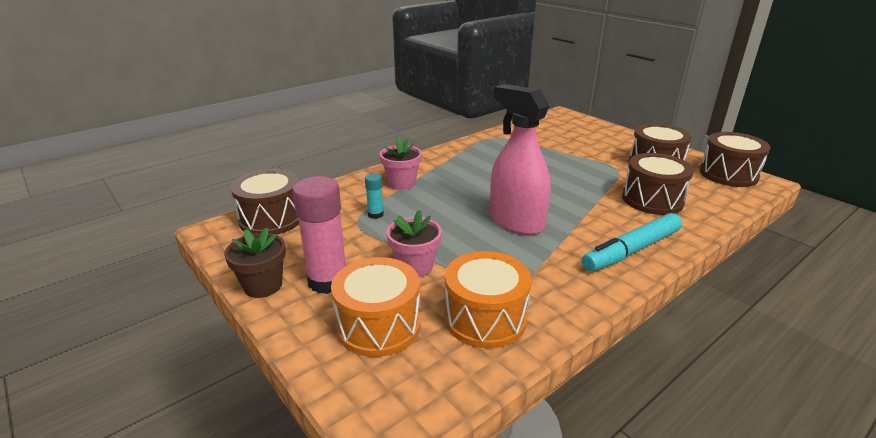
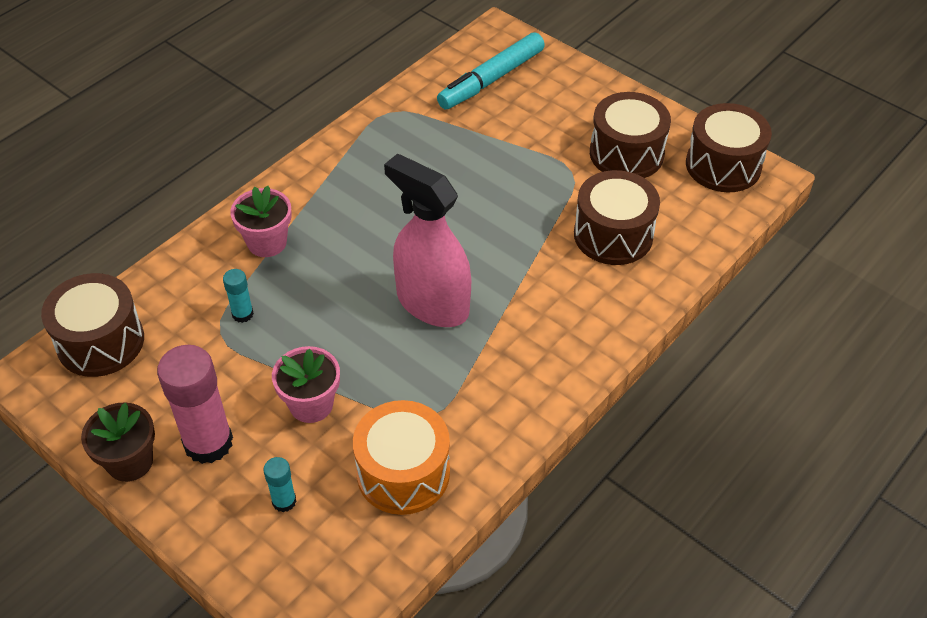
camera: 10 degrees left, 20 degrees up
(378, 326) = (284, 501): orange drum -> turquoise glue stick
(632, 250) = (576, 338): turquoise marker -> turquoise marker (491, 79)

